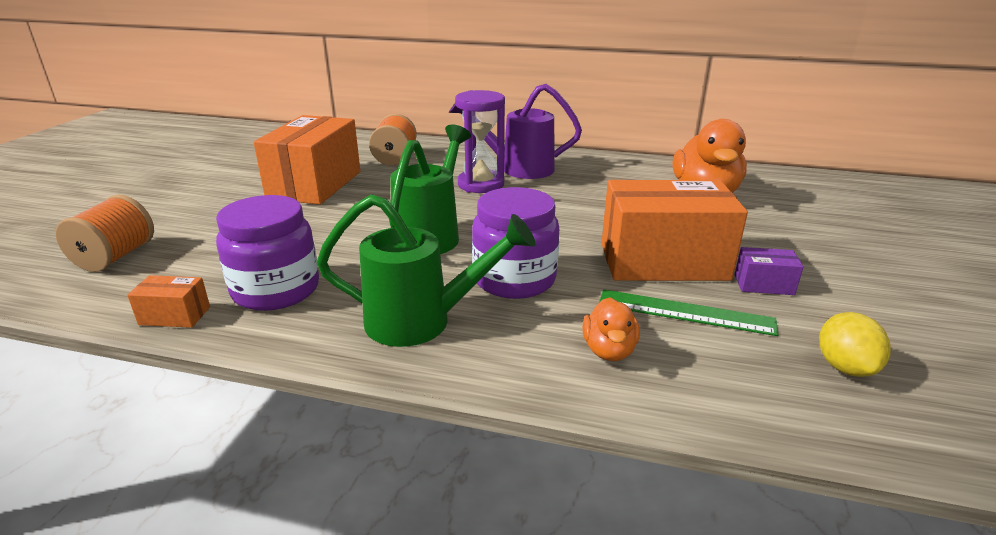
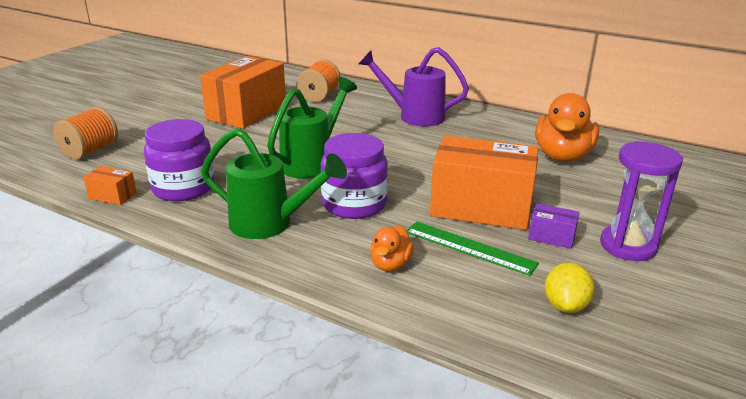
camera: 15 degrees right, 0 degrees up
(481, 184) = (374, 126): purple hourglass -> purple hourglass (628, 246)

